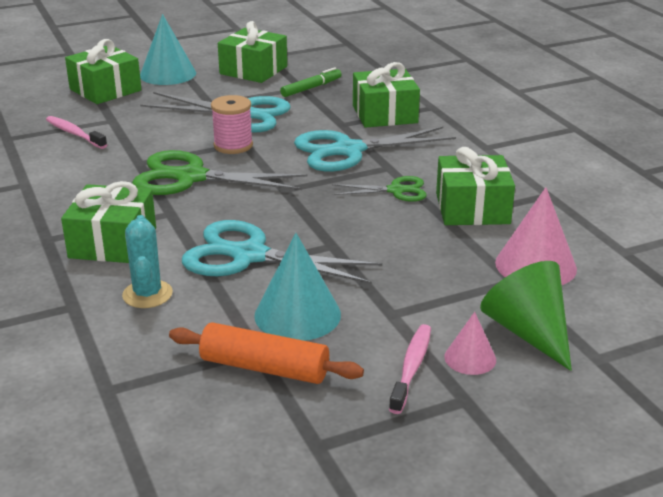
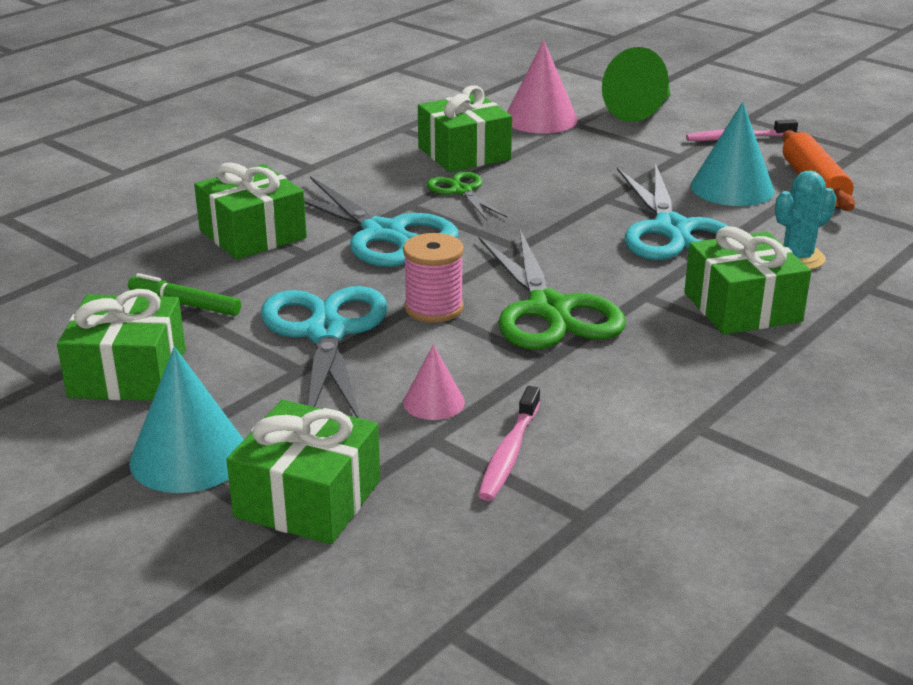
camera: 115 degrees left, 0 degrees up
(470, 358) = (699, 123): pink cone -> pink cone (434, 402)

